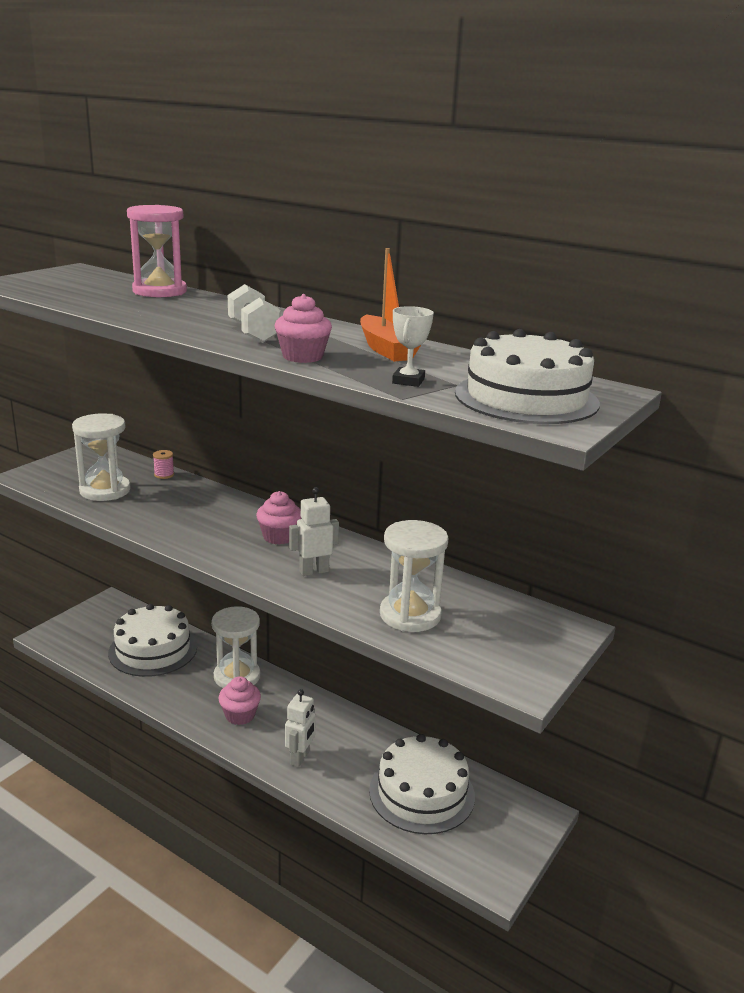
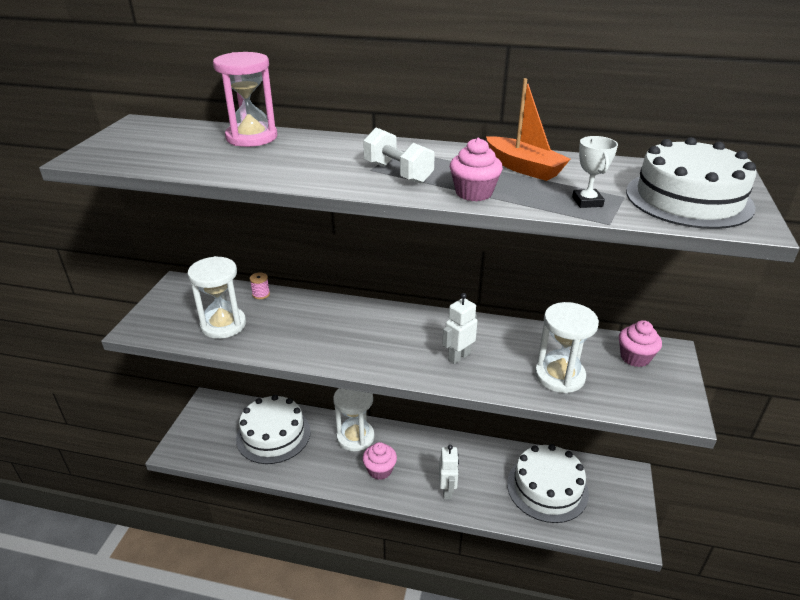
camera: 20 degrees left, 10 degrees up
(279, 537) = (405, 331): pink cupcake -> pink cupcake (635, 357)

